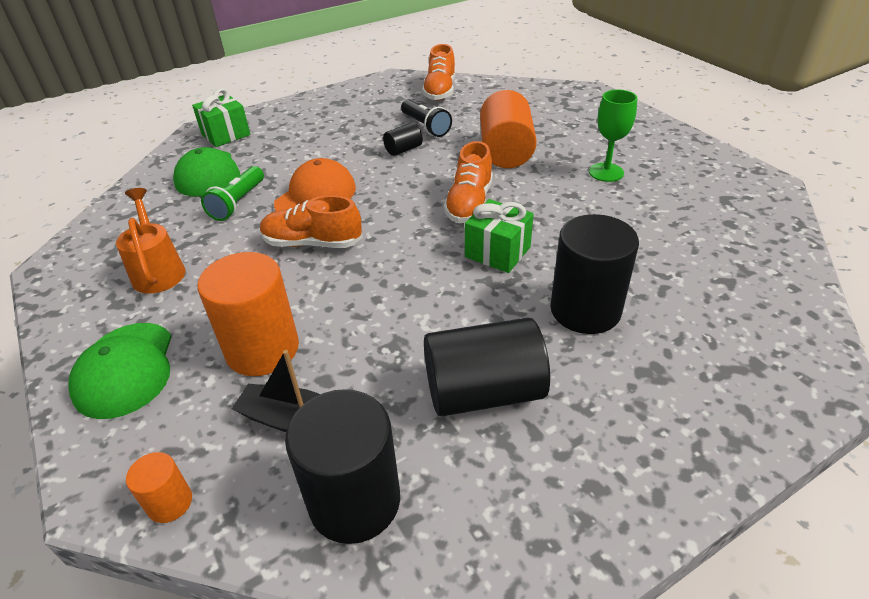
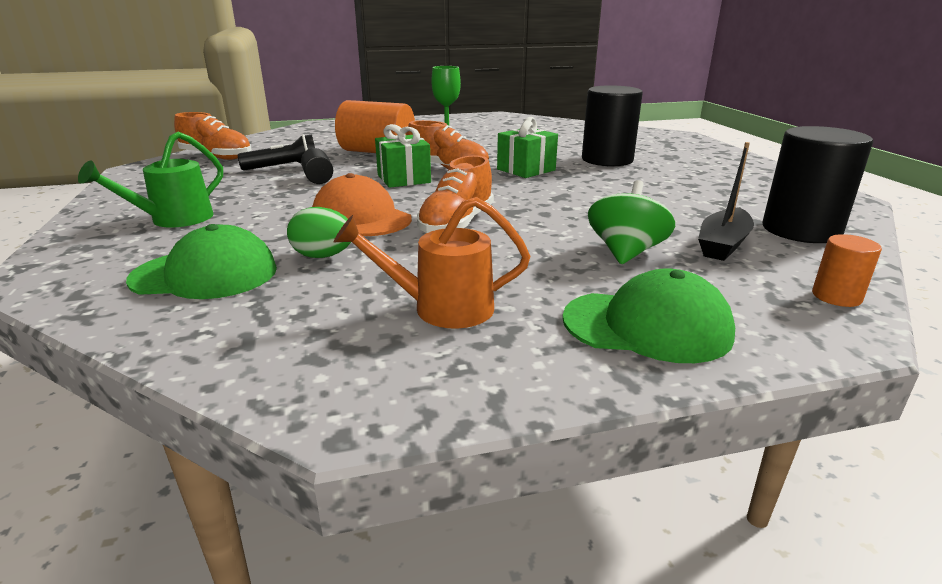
camera: 75 degrees left, 15 degrees down
(226, 134) = (96, 259): green gift -> green gift (404, 179)
(238, 203) = (323, 256): green flashlight -> green egg
(262, 349) = (626, 253): orange cylinder -> green spinning top
(292, 131) = (173, 220): none -> green watering can
(483, 392) = (686, 189): black cylinder -> none

